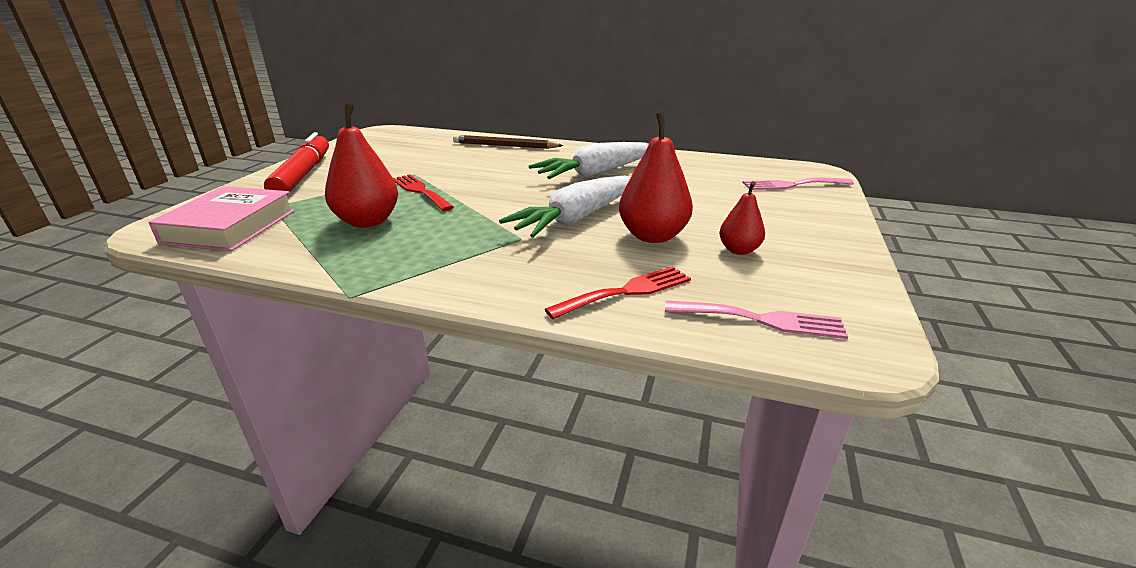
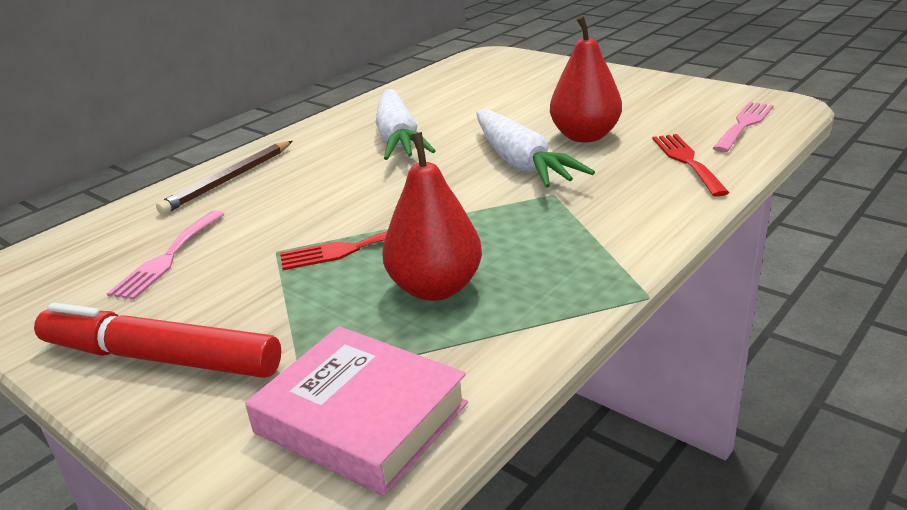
camera: 65 degrees left, 0 degrees up
(738, 250) = (631, 111): red pear -> none
(792, 185) = (511, 68): pink fork -> pink fork (167, 258)

